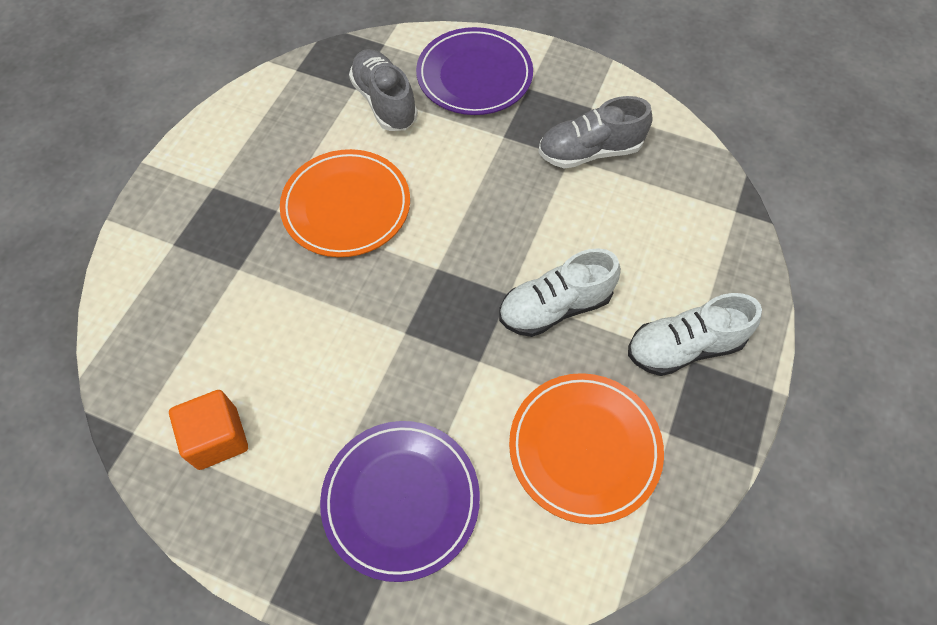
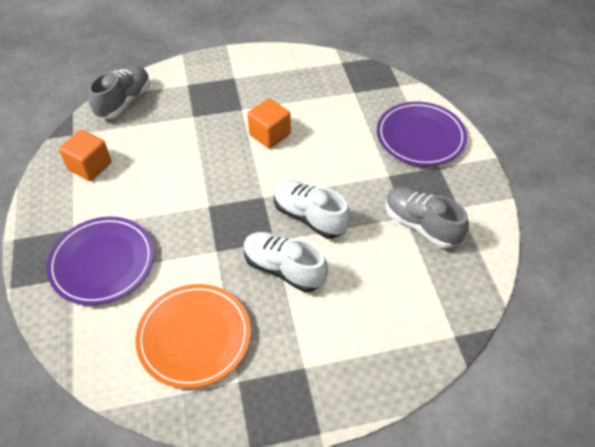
camera: 55 degrees right, 10 degrees down
(346, 206) = (269, 134): orange plate -> orange cube
(384, 102) = (357, 109): grey shoe -> grey shoe (124, 101)
(684, 347) = (311, 358): white shoe -> white shoe (309, 217)

